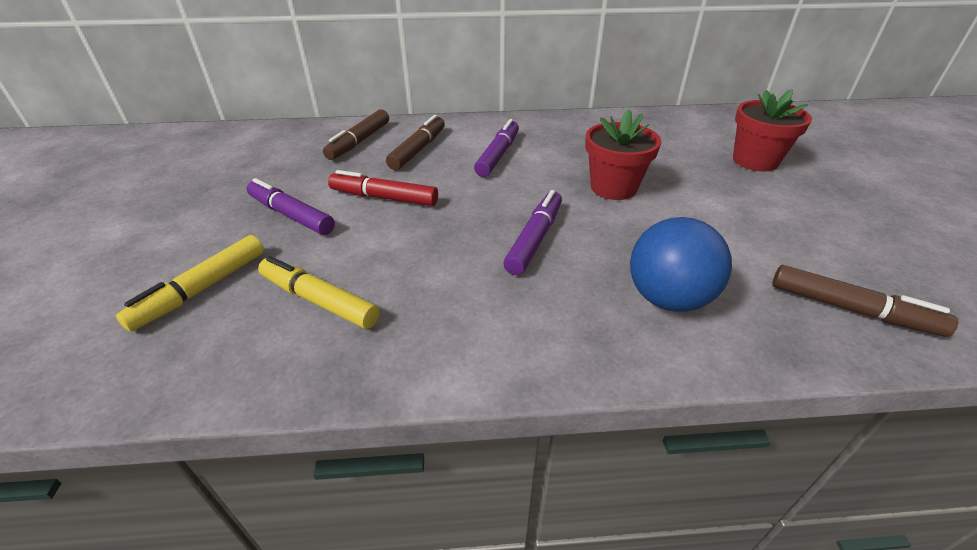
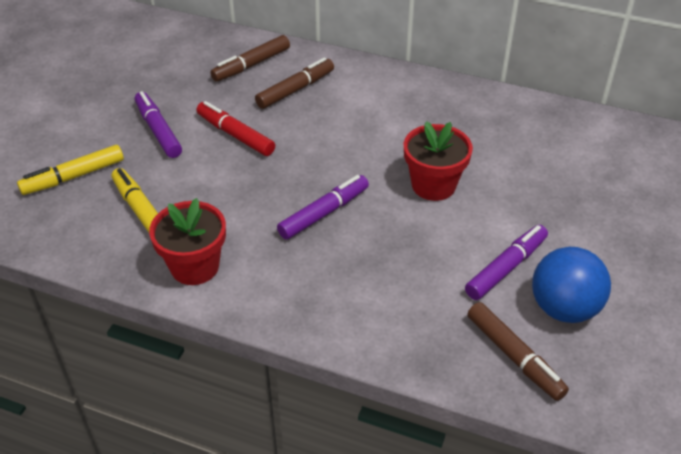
camera: 25 degrees right, 5 degrees up
(498, 155) = (361, 117): purple marker -> purple marker (506, 268)
(667, 299) = (380, 297): blue ball -> blue ball (563, 308)
(755, 161) = (603, 199): red flower pot -> red flower pot (195, 266)

